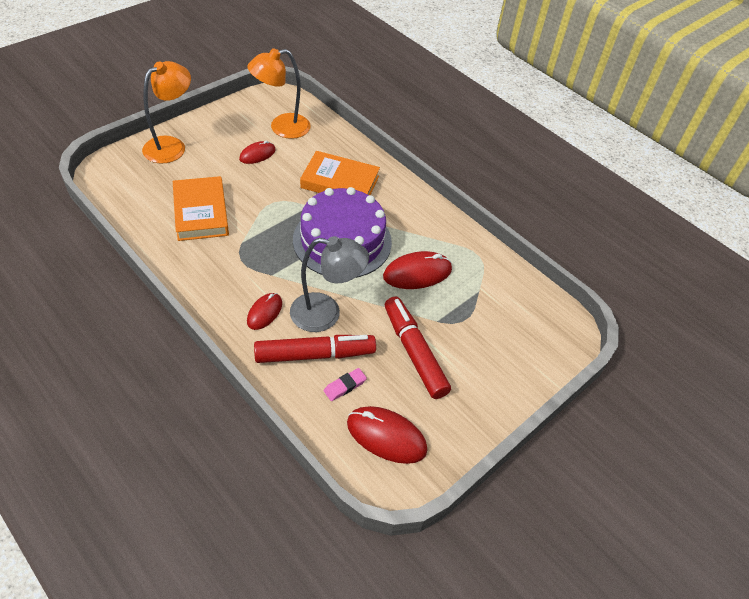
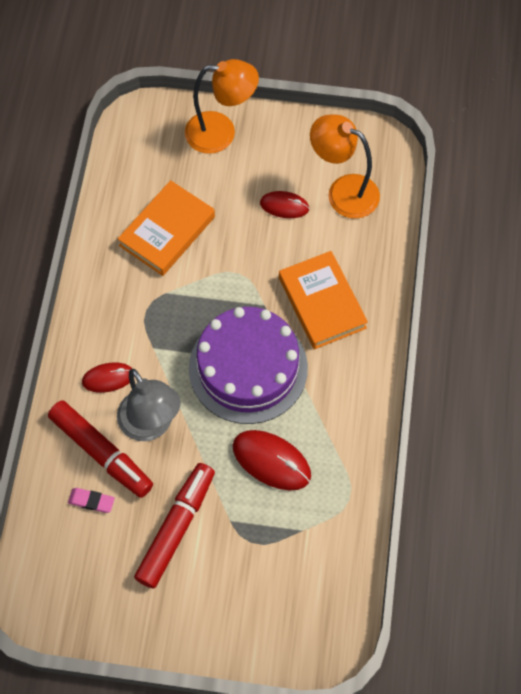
camera: 55 degrees right, 15 degrees up
(386, 436) = (72, 571): red mouse -> none

